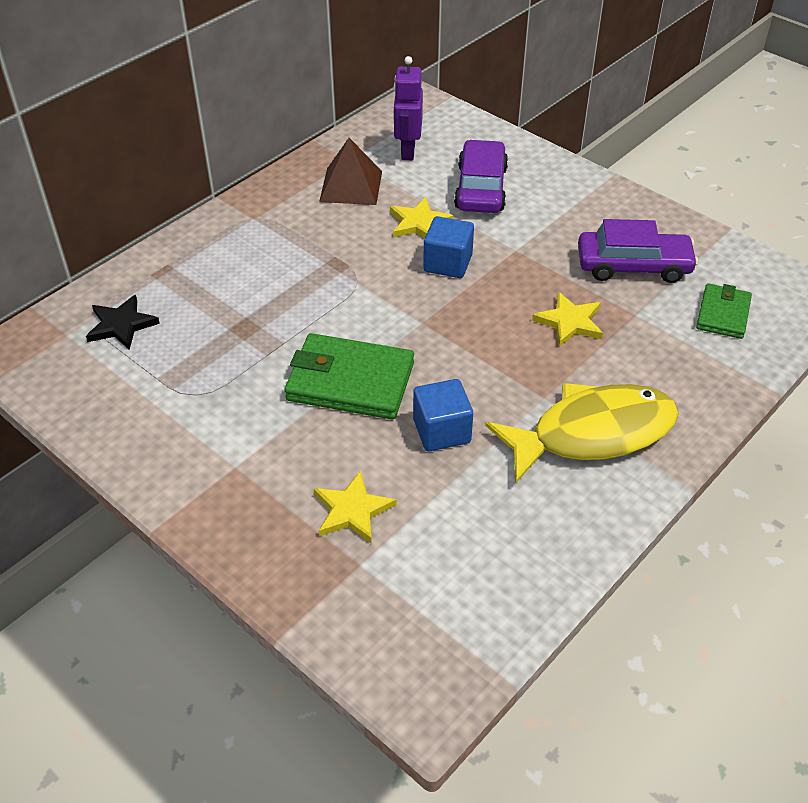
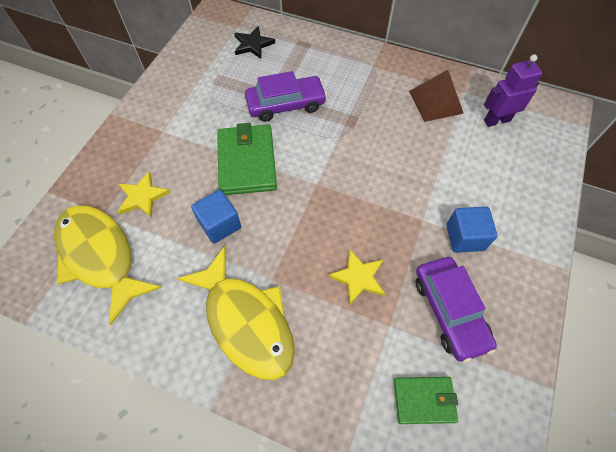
camera: 70 degrees right, 15 degrees up
(419, 223) = (418, 151): yellow star -> none
(436, 577) = (100, 256): none -> yellow fish
(447, 263) = (384, 181): blue cube -> blue cube (465, 237)
(481, 188) = (482, 177): purple car -> purple car (286, 104)

